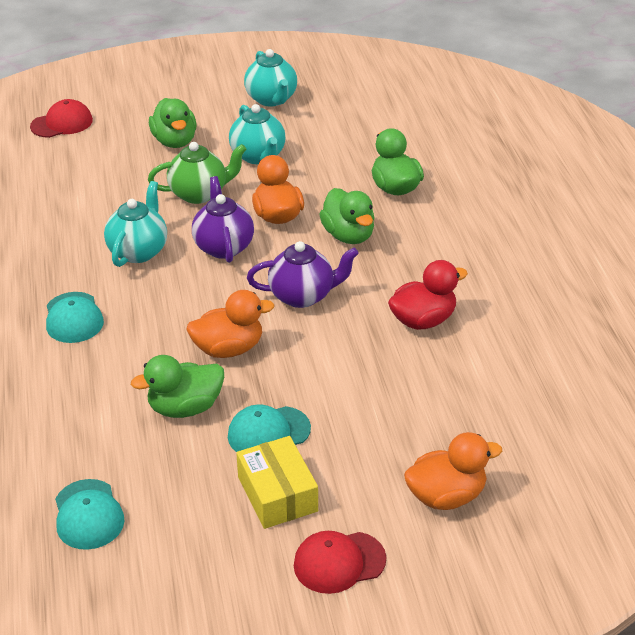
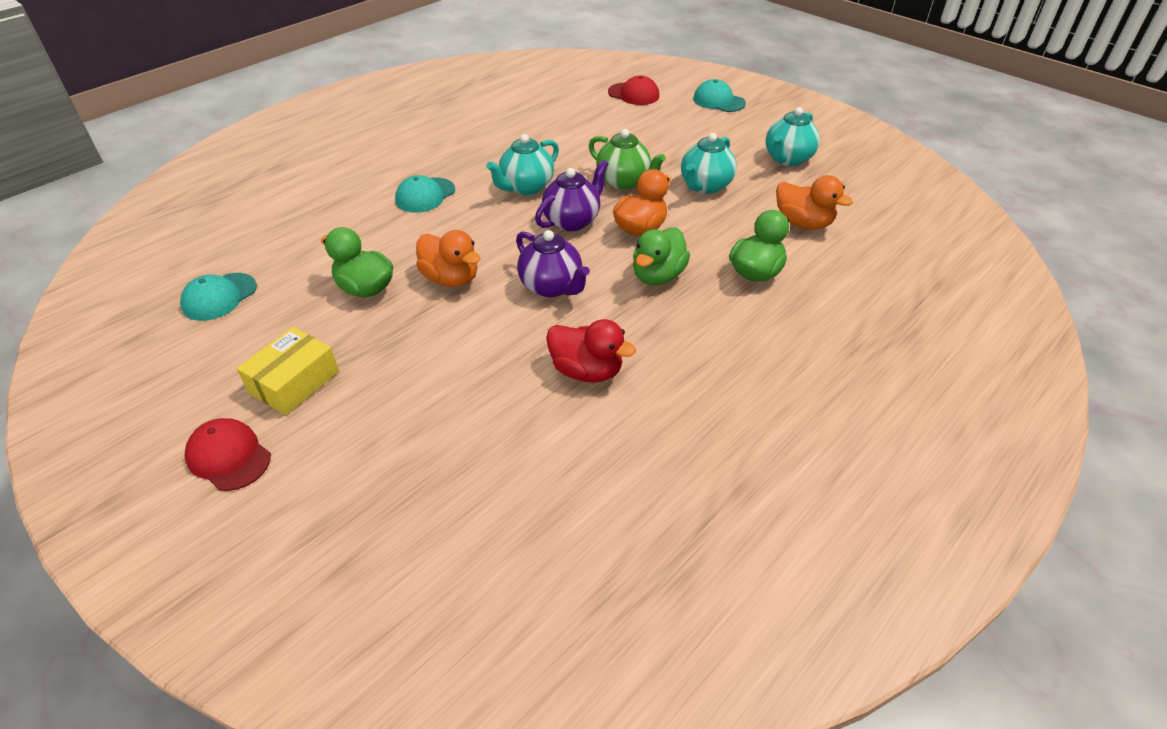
camera: 55 degrees right, 5 degrees up
(138, 251) = (526, 187): turquoise teapot -> turquoise teapot turned 150 degrees clockwise
(175, 141) = (673, 143): green duck -> none
(268, 432) = (366, 344): turquoise cap -> turquoise cap (718, 101)
(446, 496) = (352, 493): orange duck -> orange duck (803, 223)

